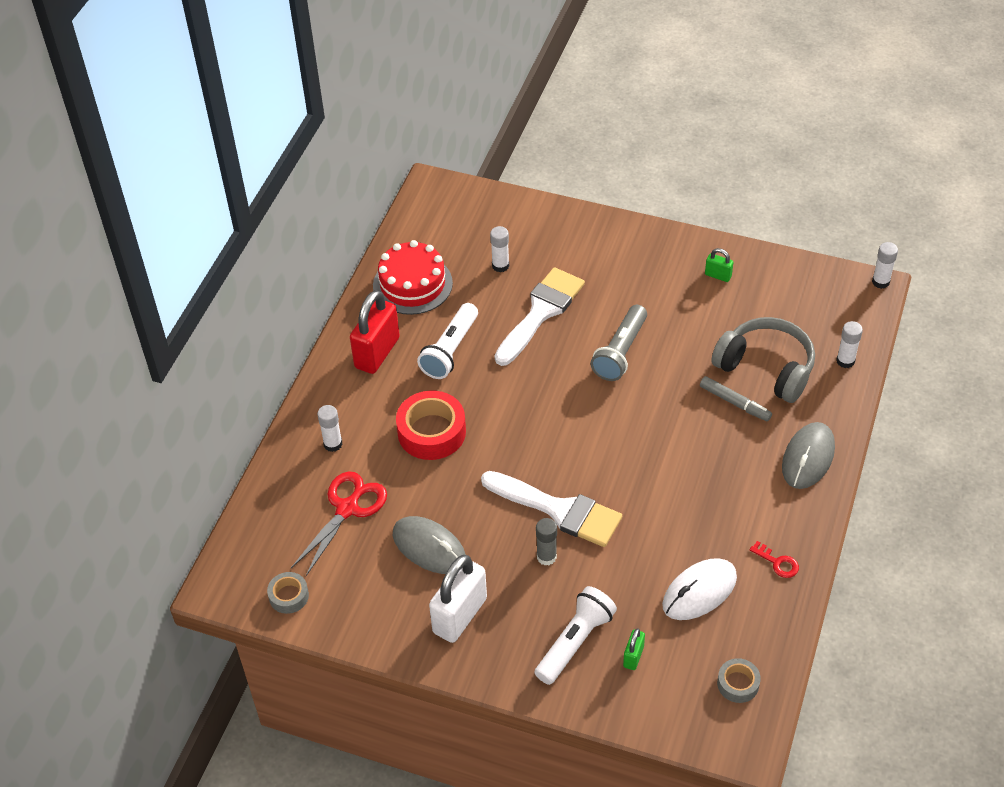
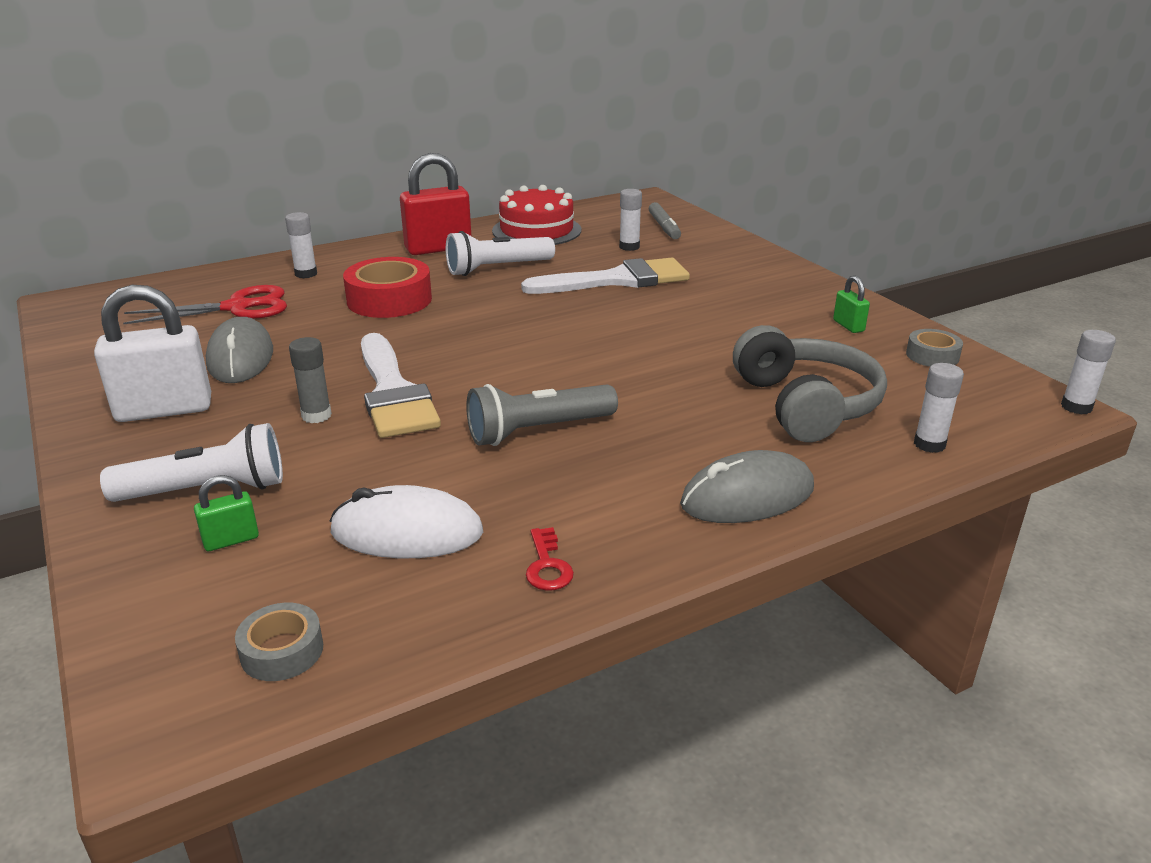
camera: 40 degrees right, 20 degrees down
(289, 596) = (90, 329): grey tape -> grey tape (932, 355)
(620, 352) = (652, 329): grey flashlight -> grey flashlight (538, 431)
(735, 403) = (722, 411): grey marker -> grey marker (664, 227)

